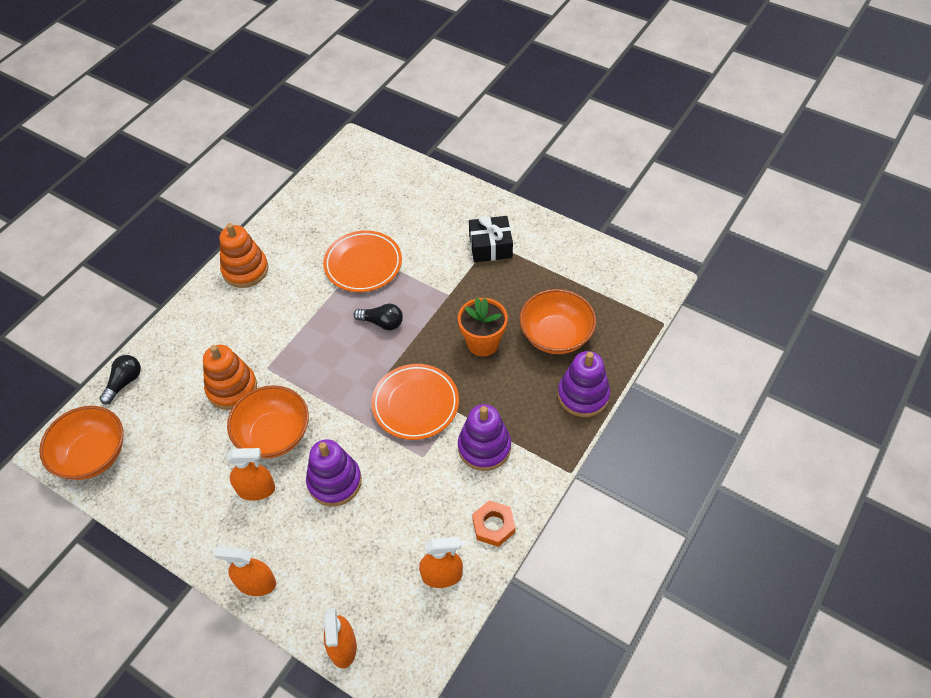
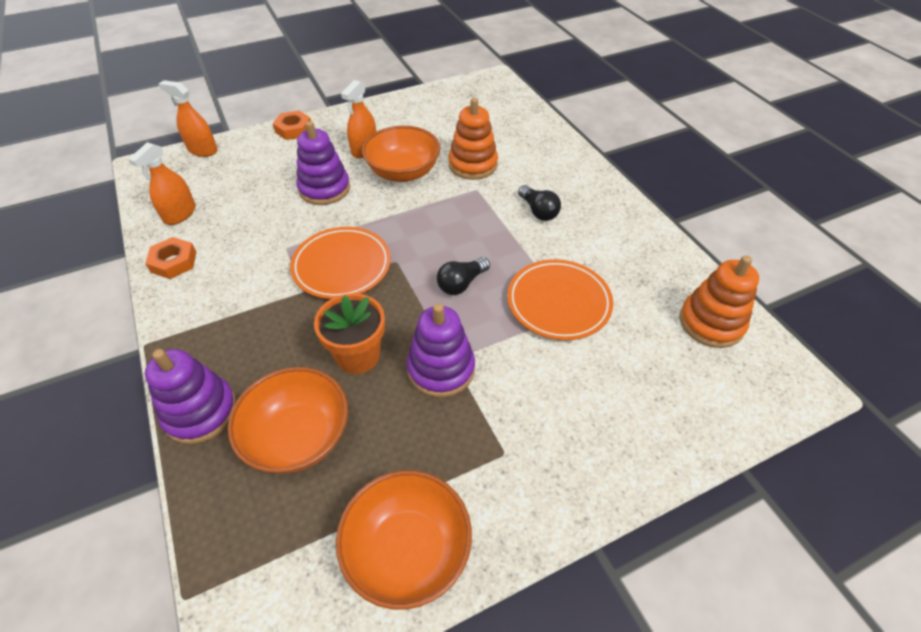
camera: 120 degrees right, 5 degrees down
(93, 455) = (474, 91): orange bowl -> orange bowl (407, 550)
(124, 382) = (530, 117): black light bulb -> black light bulb (538, 211)
(245, 270) = (613, 212): orange stacking toy -> orange stacking toy (711, 323)
(256, 583) = (293, 129): orange spray bottle -> orange nut
(484, 447) = (245, 293): purple stacking toy -> purple stacking toy (441, 369)
(490, 246) = (498, 449): black gift -> none

